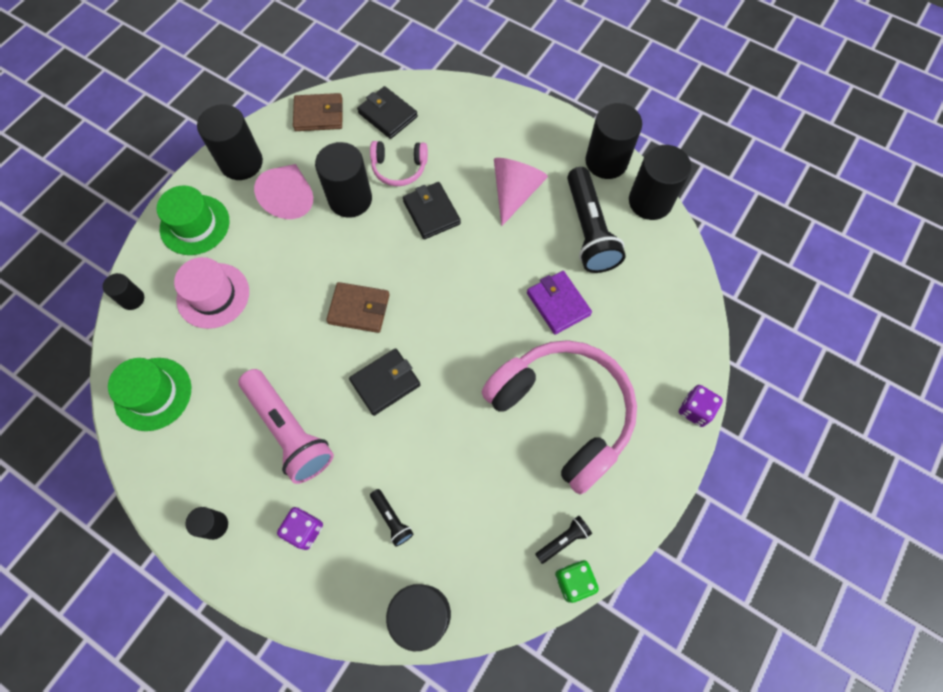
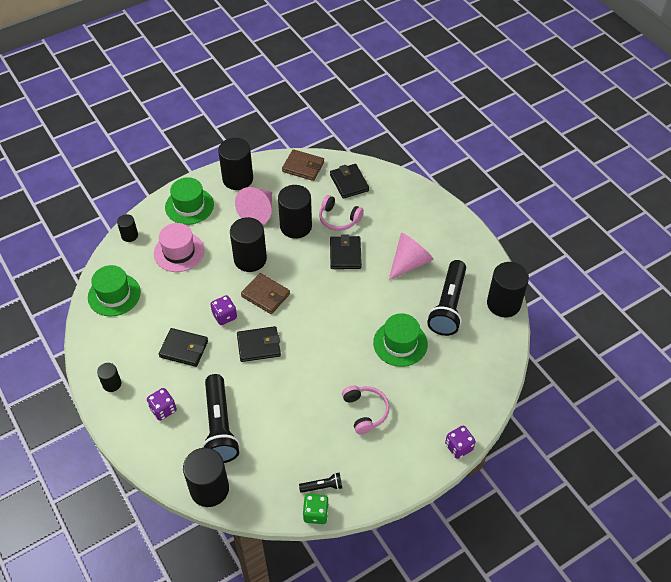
camera: 25 degrees right, 15 degrees down
(289, 430) = (184, 349): pink flashlight -> black wallet
(320, 360) = (224, 316): none -> purple dice
(392, 519) = (220, 426): black flashlight -> black flashlight, size x2.23
(558, 304) = (400, 343): purple wallet -> green hat
(563, 413) = (365, 411): pink headphones -> pink headphones, size x0.47
(606, 161) = (486, 266): black cylinder -> black cylinder (250, 259)

